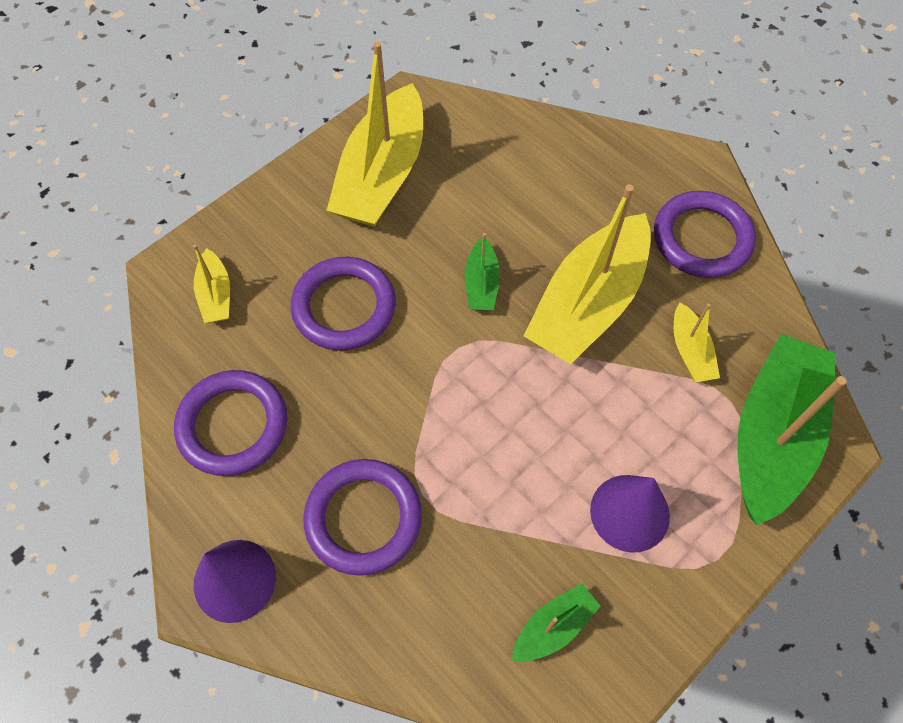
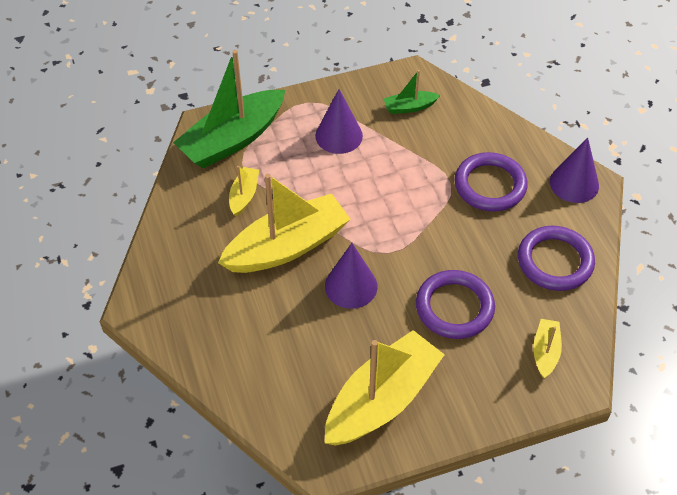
camera: 155 degrees left, 10 degrees down
(481, 284) = (351, 286): green boat -> purple cone
(702, 238) = (180, 257): purple ring -> none

